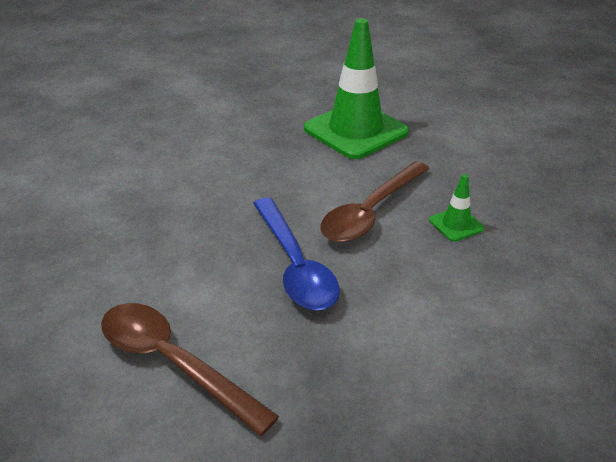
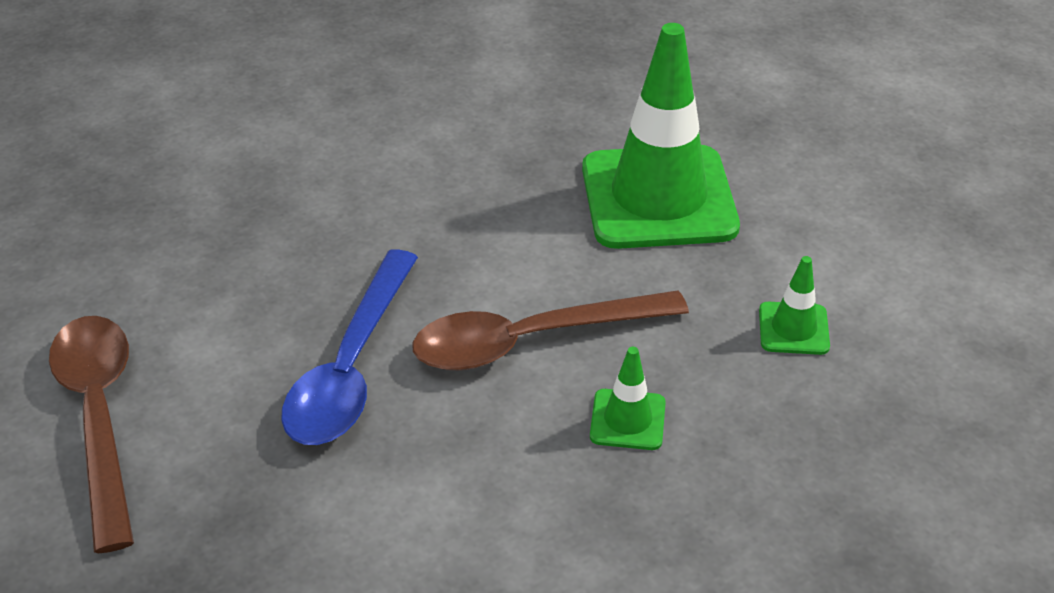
camera: 35 degrees right, 5 degrees up
(476, 157) = (793, 329): none -> green traffic cone

